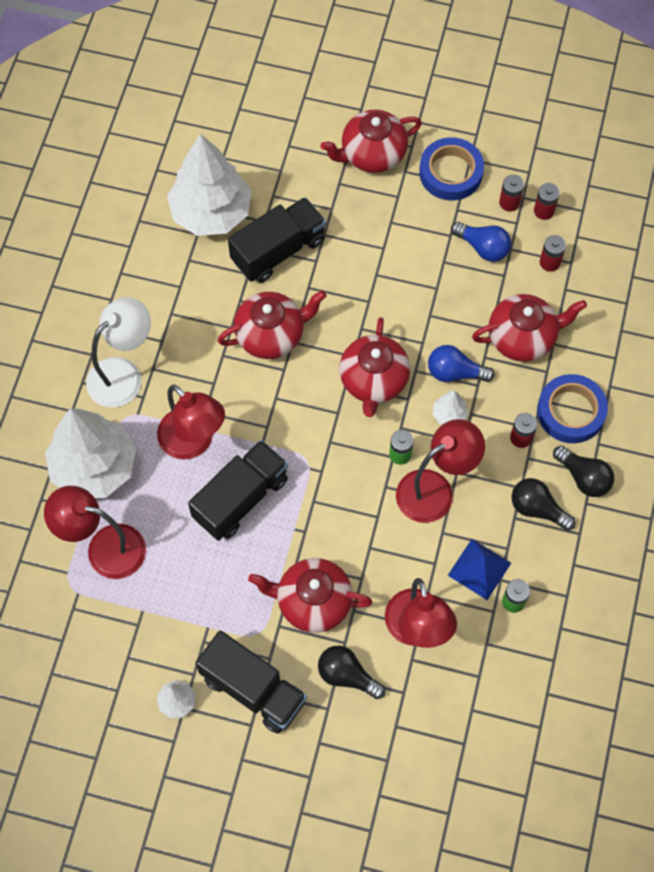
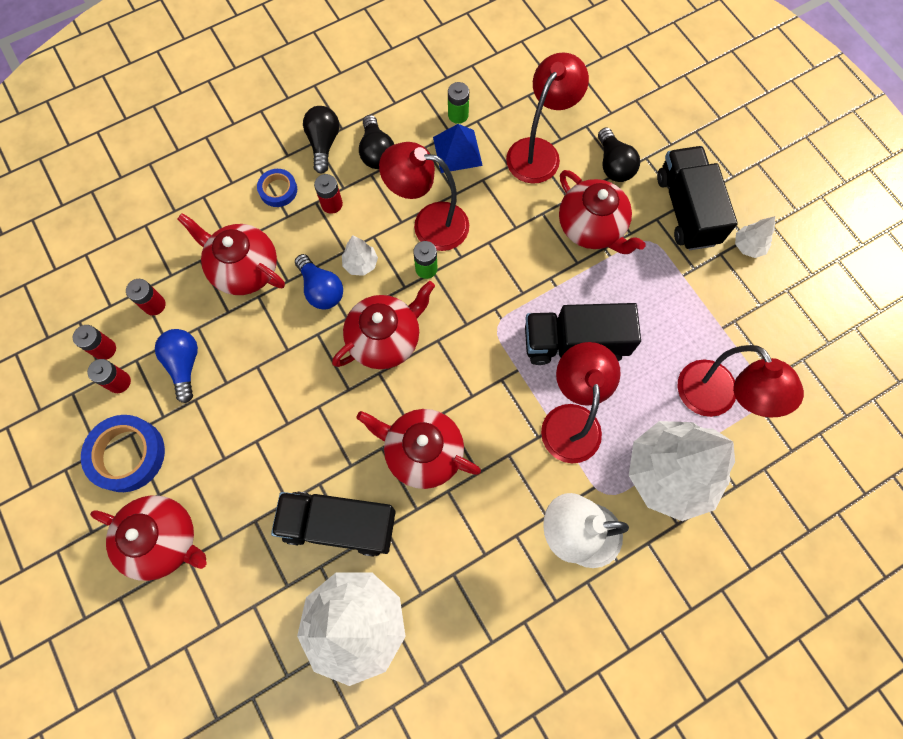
camera: 135 degrees left, 5 degrees up
(571, 411) = (278, 190): blue tape -> blue tape, size x0.58

